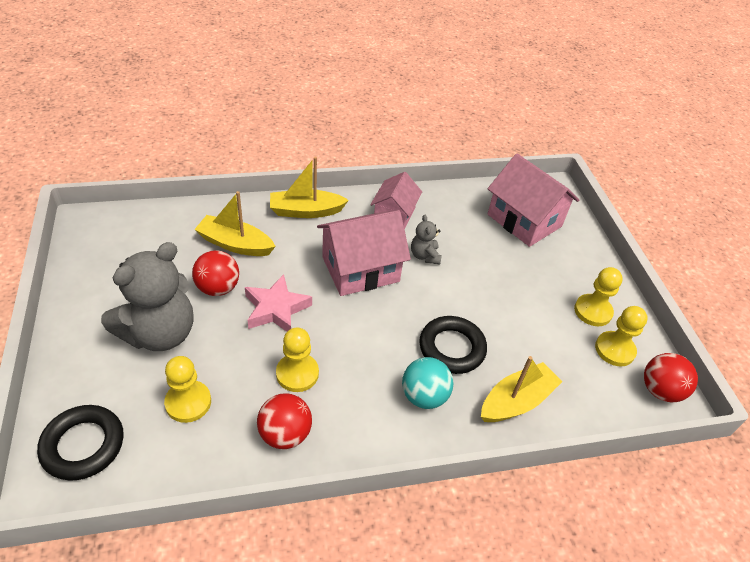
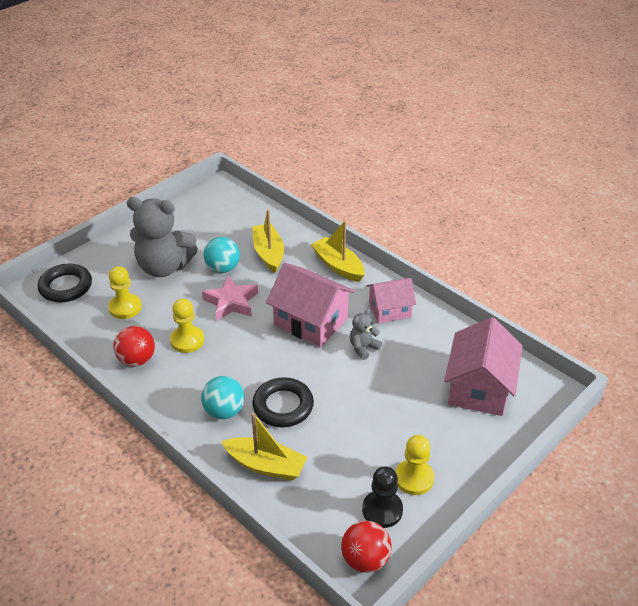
camera: 60 degrees right, 5 degrees down
(218, 288) = (223, 268): red ball -> turquoise ball
(614, 350) = (382, 510): yellow pawn -> black pawn

